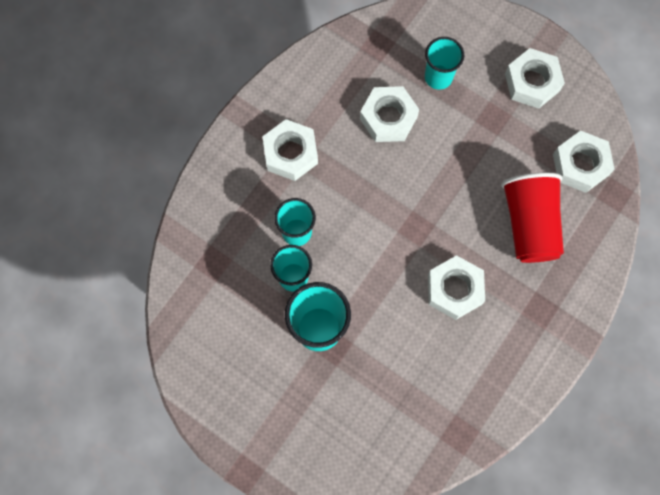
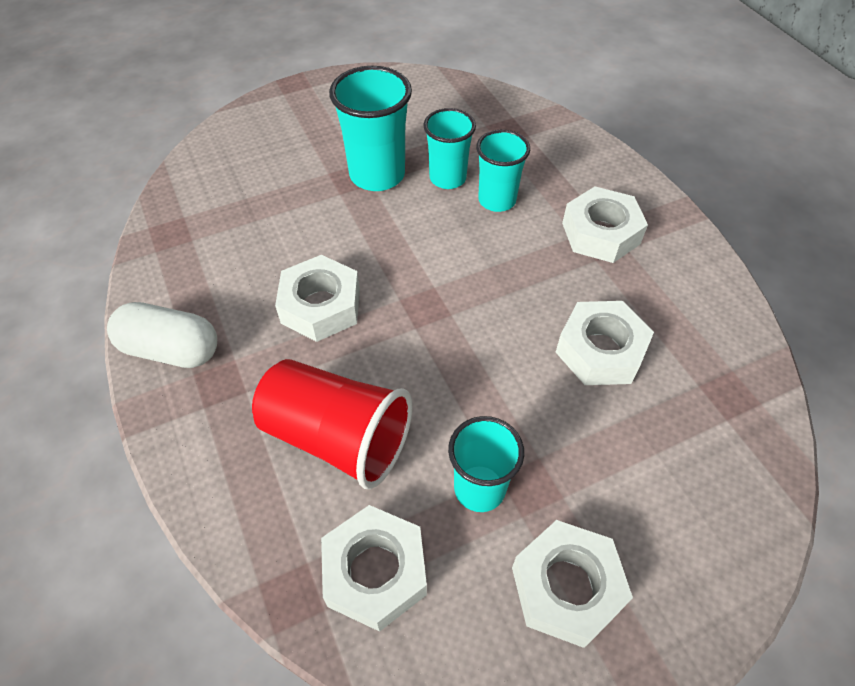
camera: 120 degrees right, 20 degrees down
(438, 77) = (640, 446): turquoise cup -> turquoise cup (479, 488)
(539, 355) = (171, 350): none -> white capsule

